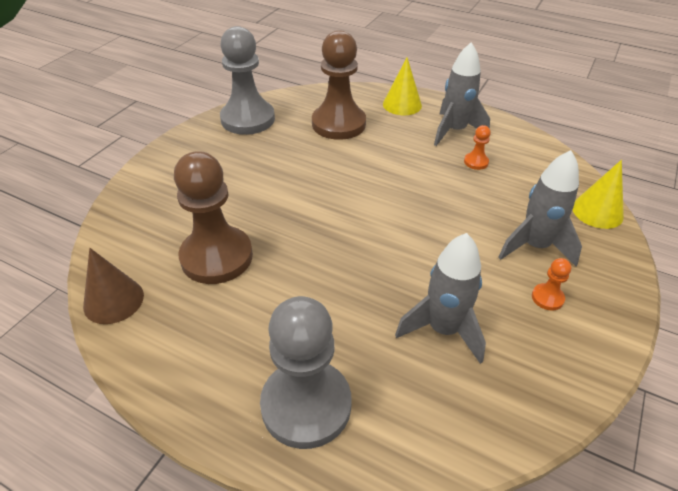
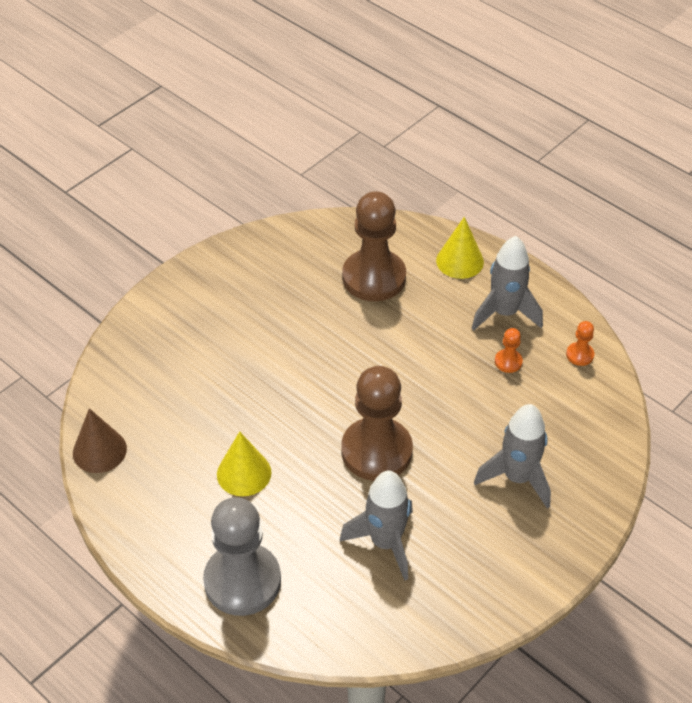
camera: 15 degrees right, 5 degrees up
(216, 257) = (200, 424): brown pawn -> brown pawn (376, 451)
(248, 119) = (273, 251): grey pawn -> none
(547, 298) = (499, 534): orange pawn -> orange pawn (579, 355)
(597, 211) = (608, 452): yellow cone -> yellow cone (244, 473)

